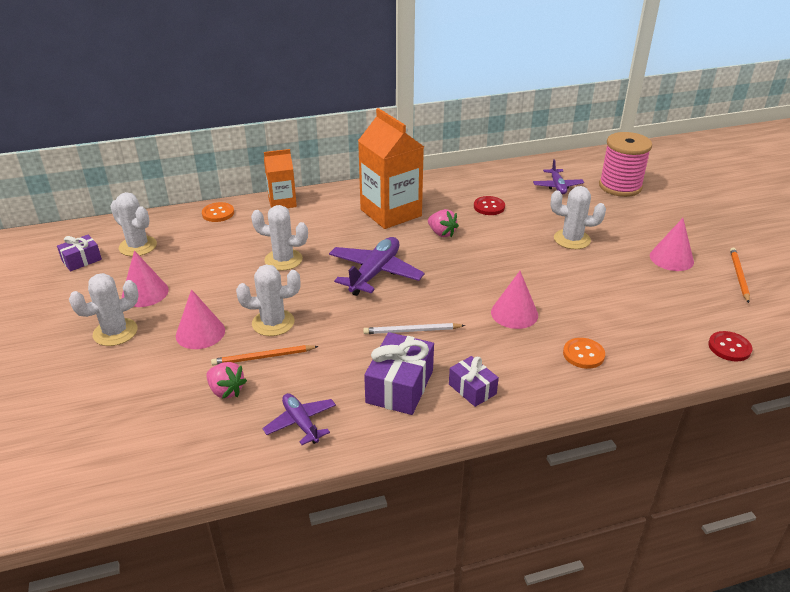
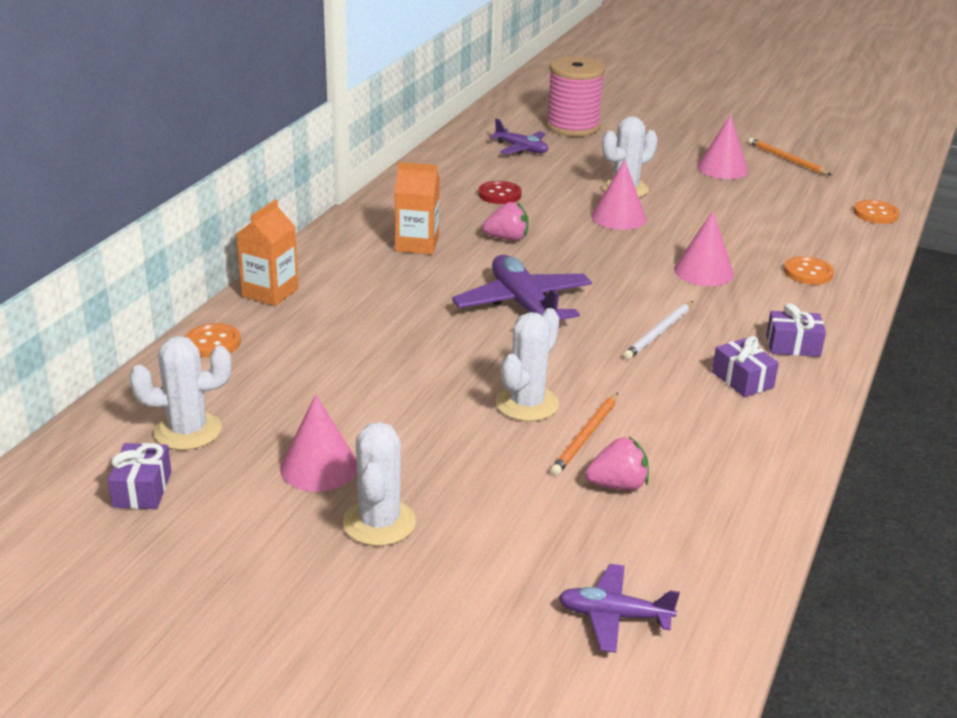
camera: 50 degrees left, 5 degrees down
(200, 333) = (475, 459): pink cone -> pink cone (618, 217)
(283, 260) = (404, 345): white cactus -> none
(301, 423) = (734, 460): purple plane -> purple plane (614, 616)
(391, 213) = (417, 244): orange carton -> orange carton, size x0.57
(399, 386) = (742, 380): purple gift -> purple gift, size x0.60
(729, 347) = (875, 214): red button -> orange button

